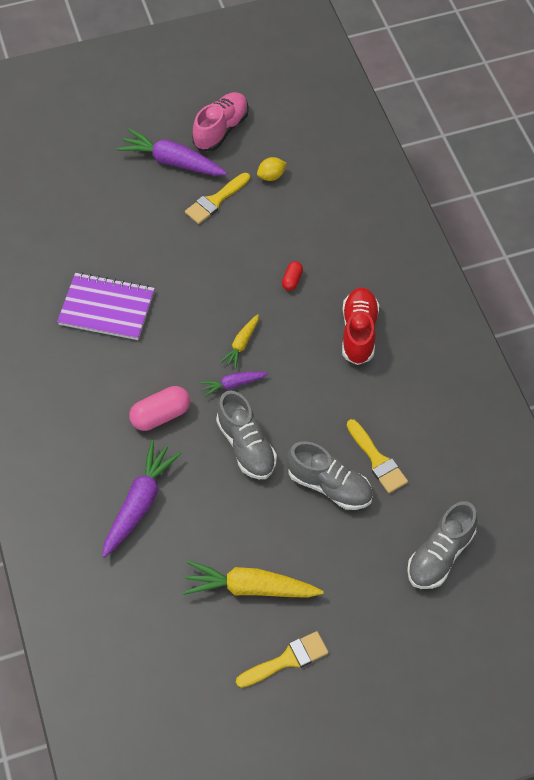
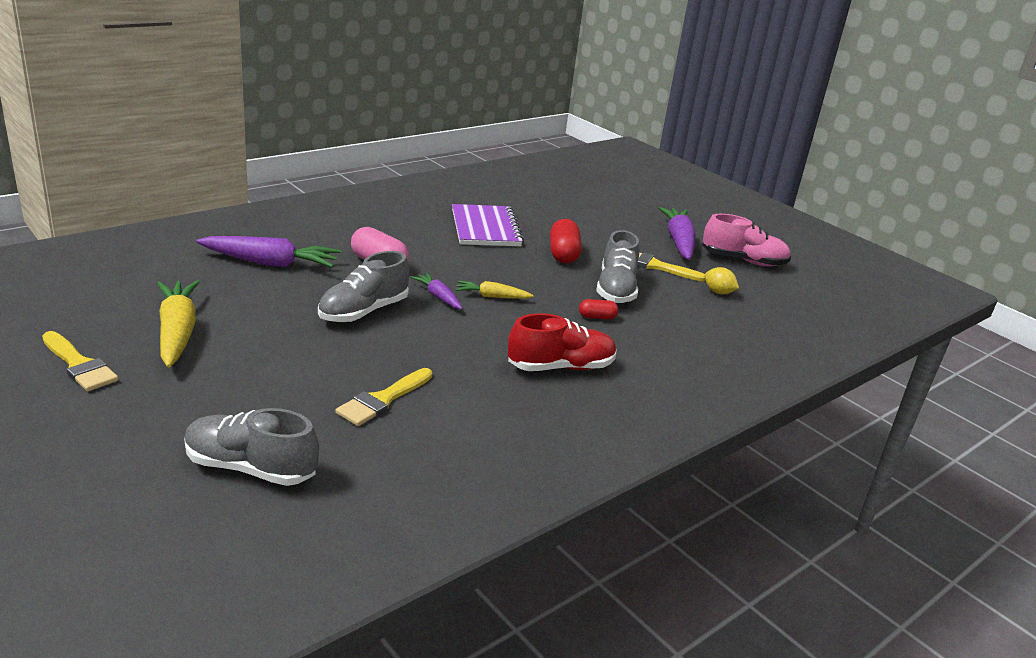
camera: 65 degrees right, 30 degrees down
(176, 263) = (563, 254): none -> red capsule
(329, 485) = (331, 369): grey shoe -> grey shoe (616, 289)

